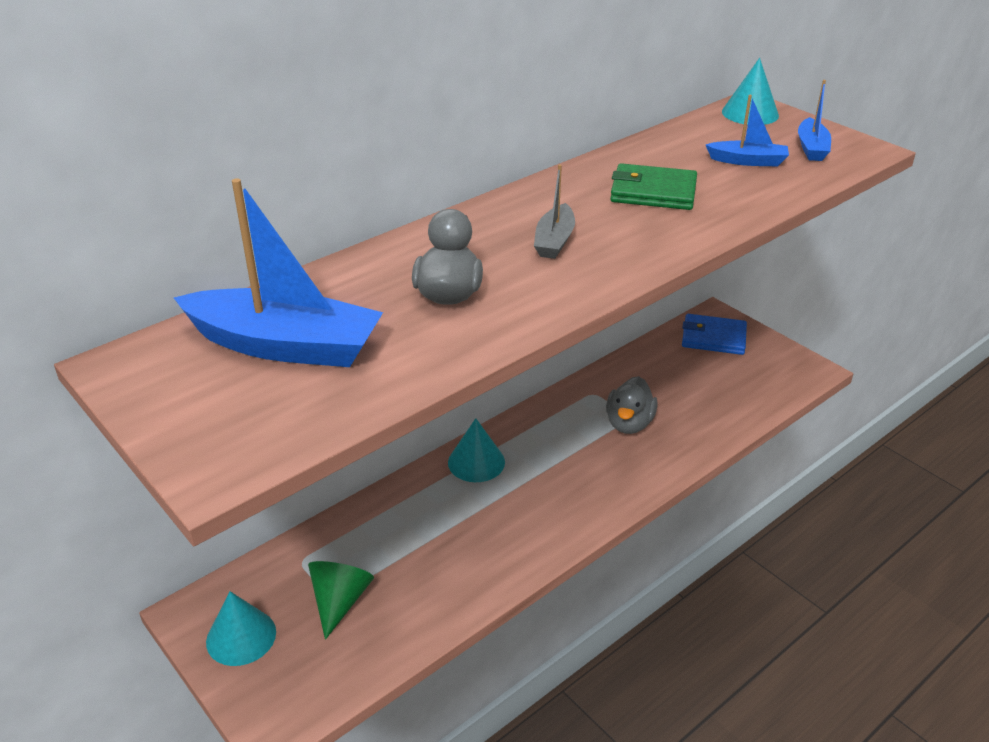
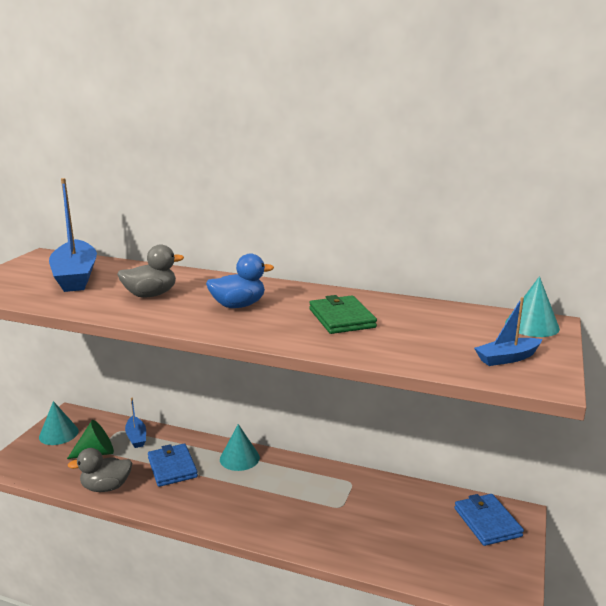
camera: 60 degrees right, 15 degrees down
(445, 529) = (172, 467): none -> blue wallet
(554, 241) = (238, 305): grey boat -> blue duck
(629, 423) = (334, 509): grey duck -> grey duck (106, 487)
(748, 161) = (440, 339): blue boat -> blue boat (136, 437)

